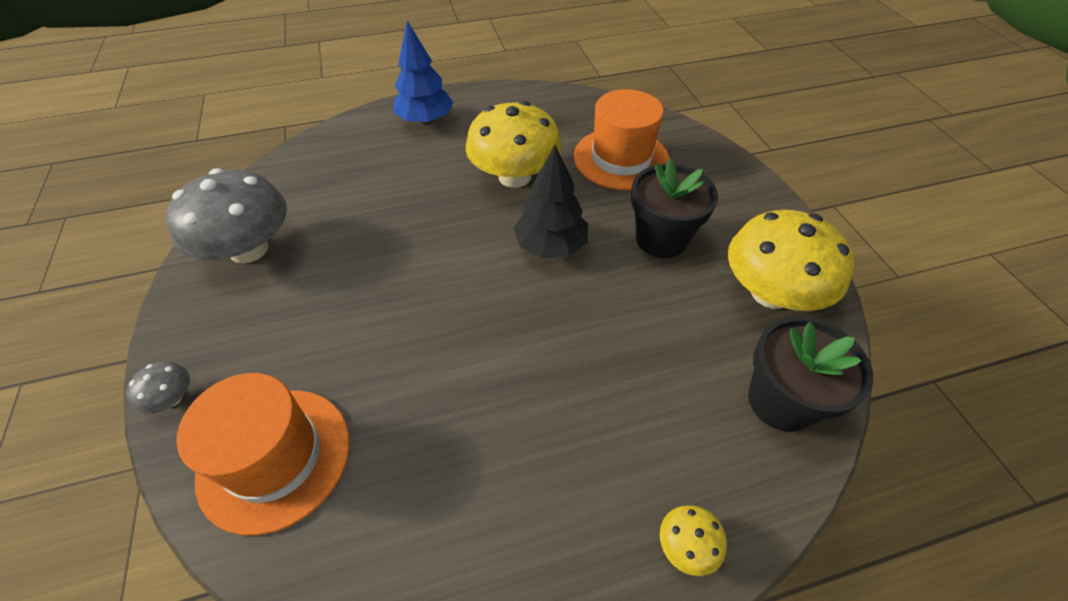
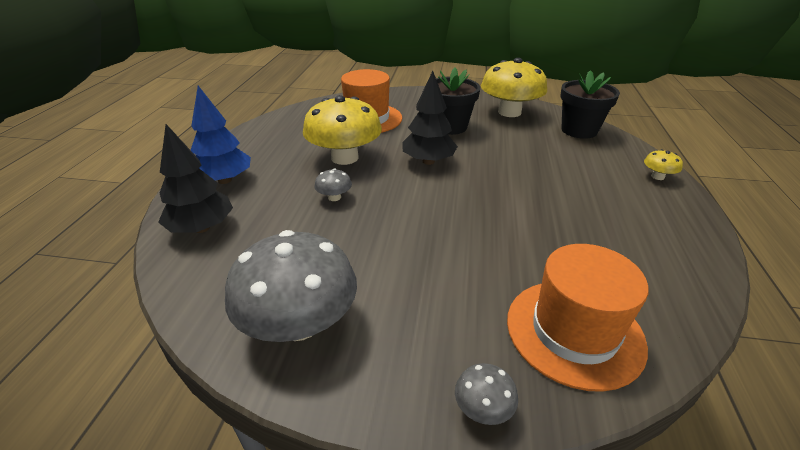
camera: 65 degrees left, 15 degrees down
(349, 143) = (202, 228): none -> black tree
(433, 199) = (334, 197): none -> grey mushroom

